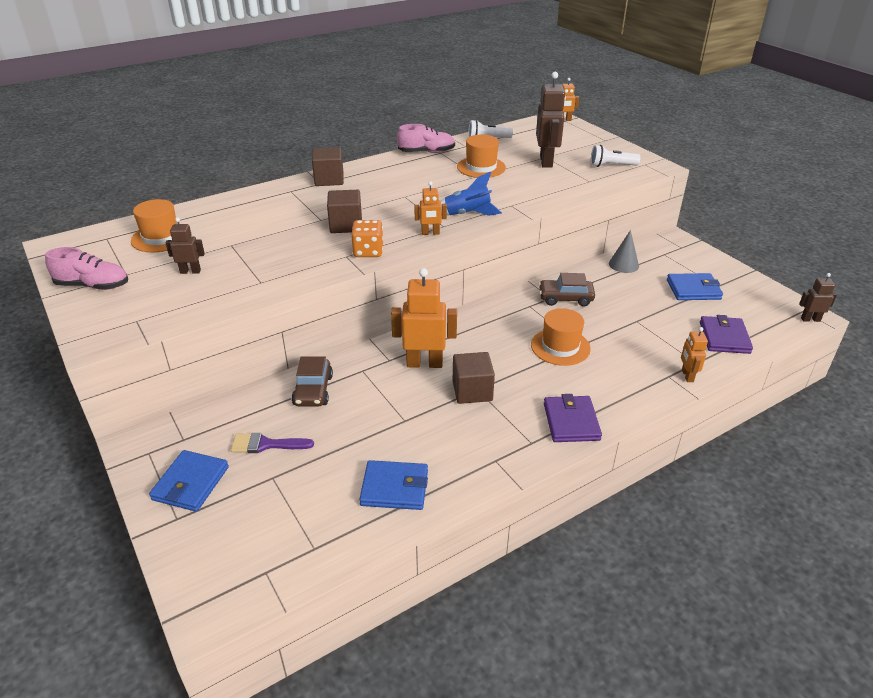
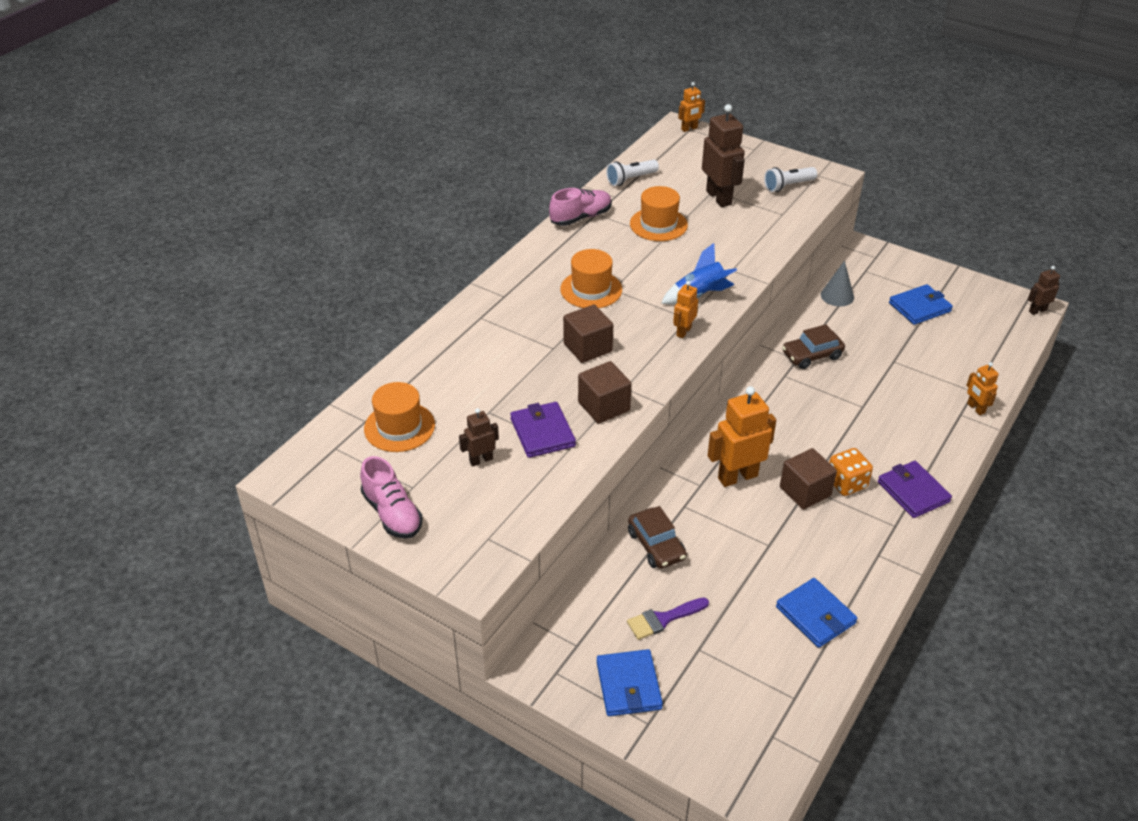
camera: 25 degrees left, 5 degrees up
(93, 285) = (392, 513): pink shoe -> pink shoe turned 75 degrees clockwise
(329, 180) = (509, 288): brown cube -> brown cube (604, 406)
(368, 251) = (642, 375): orange dice -> orange dice (846, 483)
(394, 488) = (815, 615): blue wallet -> blue wallet turned 75 degrees clockwise
(430, 233) = (683, 331): orange robot -> orange robot turned 150 degrees clockwise
(560, 347) = (847, 414): orange hat -> orange hat (591, 289)
(724, 337) = (980, 355): purple wallet -> purple wallet (542, 432)

